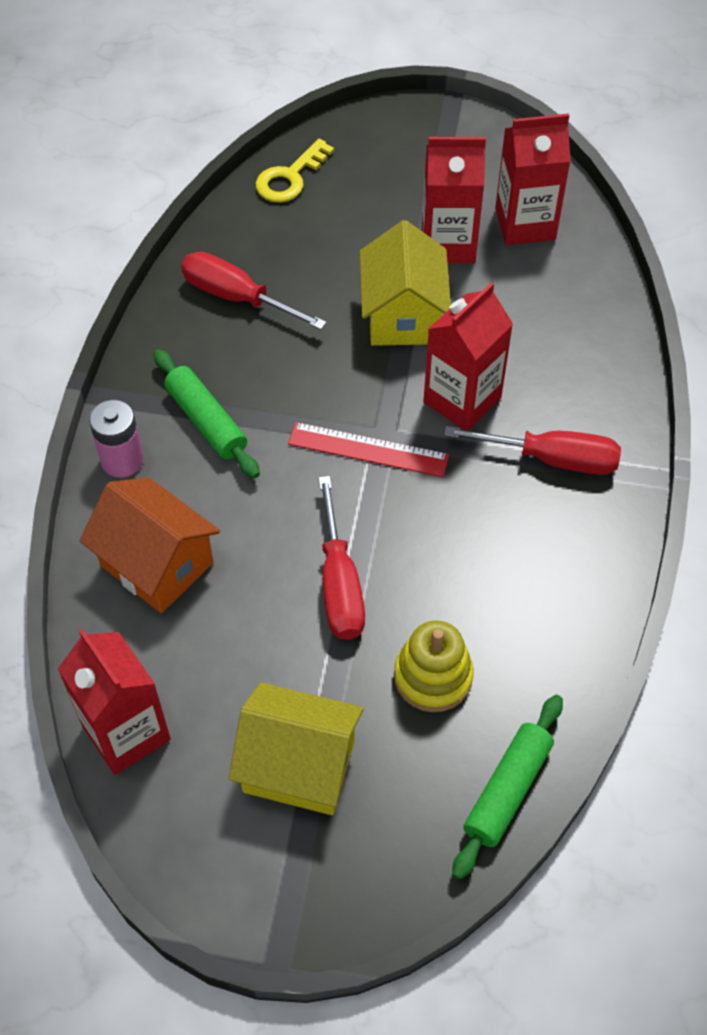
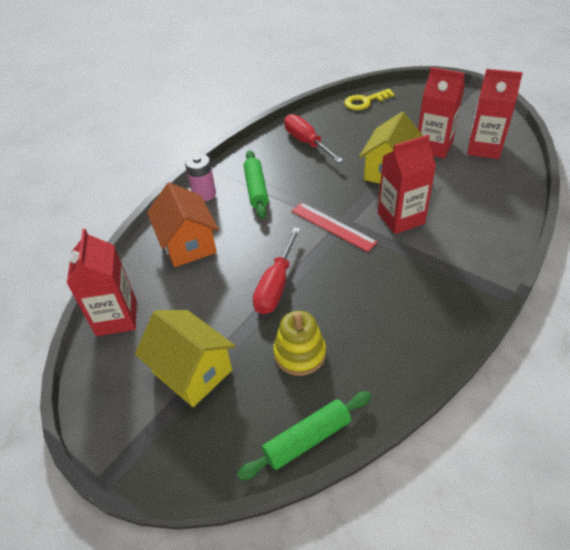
camera: 30 degrees right, 10 degrees down
(552, 459) = (440, 263): red screwdriver -> none

